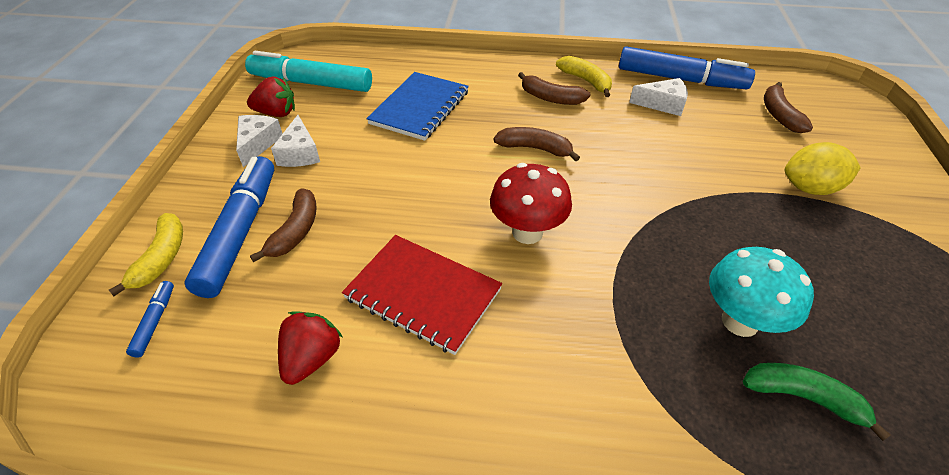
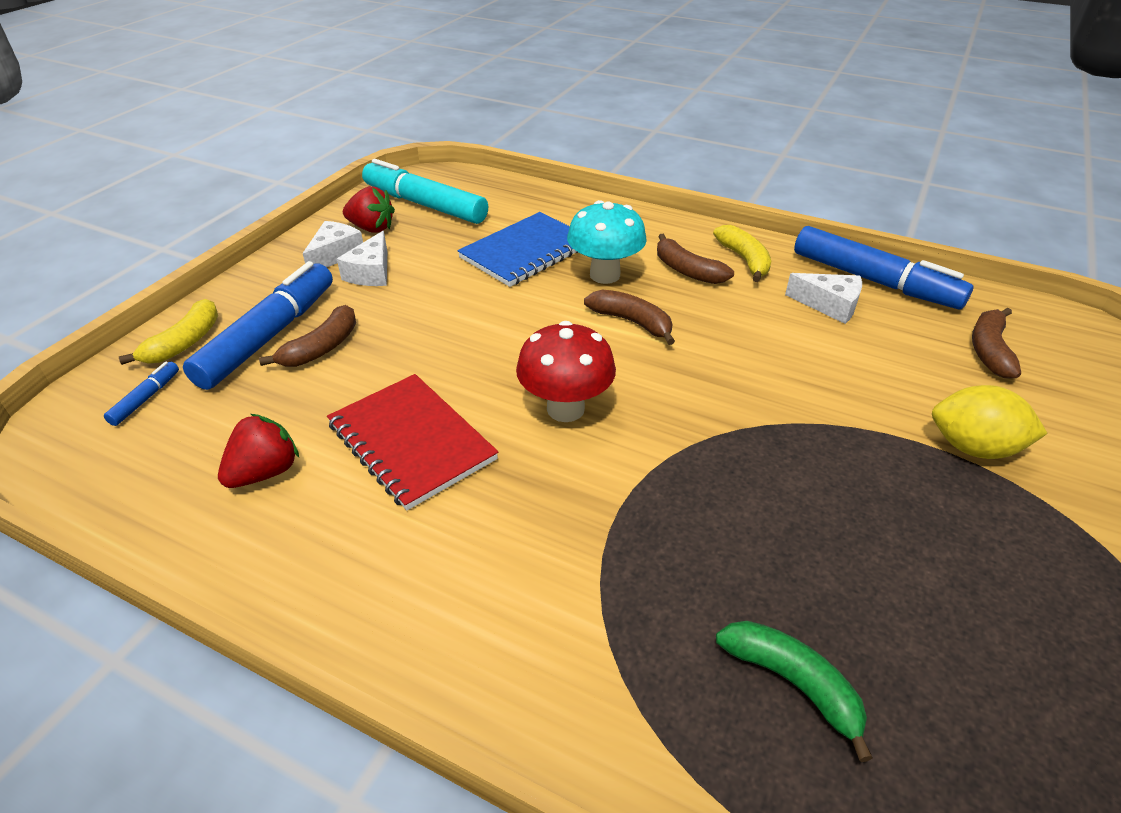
camera: 20 degrees right, 5 degrees down
(740, 321) = (766, 574): turquoise mushroom -> turquoise mushroom (605, 275)

